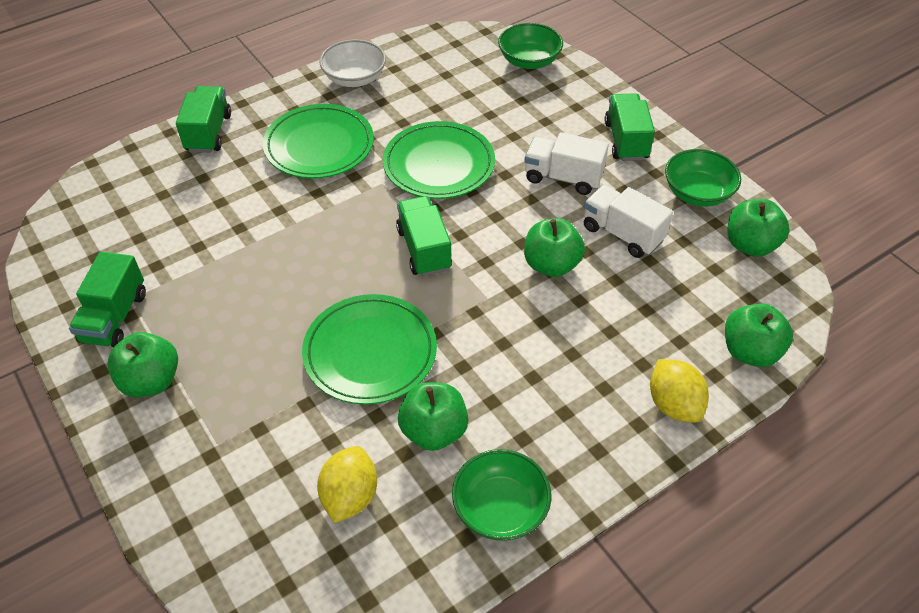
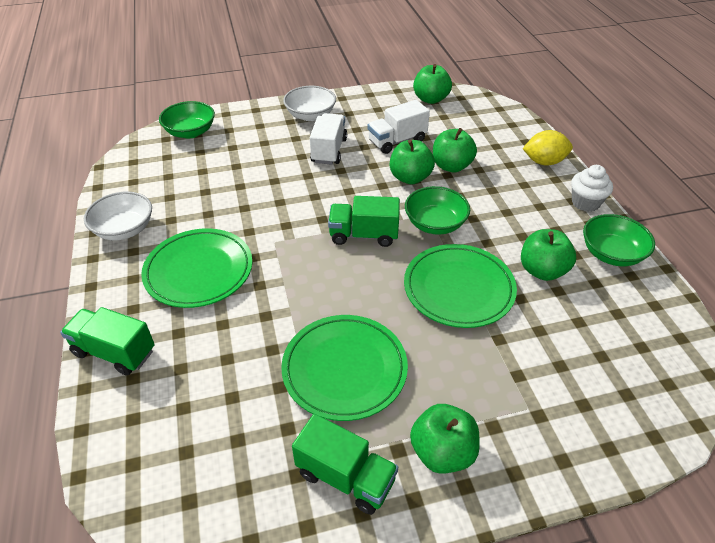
camera: 70 degrees left, 5 degrees down
(350, 496) = (592, 329): yellow lemon -> none
(439, 165) = (274, 205): green plate -> green plate (344, 369)
(563, 178) = (329, 150): white truck -> white truck turned 150 degrees clockwise
(600, 467) = (585, 203): none -> white cupcake
(626, 141) = (310, 115): green truck -> white bowl
(697, 193) = (377, 103): green bowl -> green bowl (435, 224)
(750, 351) = (512, 124): green apple -> green apple (451, 166)

